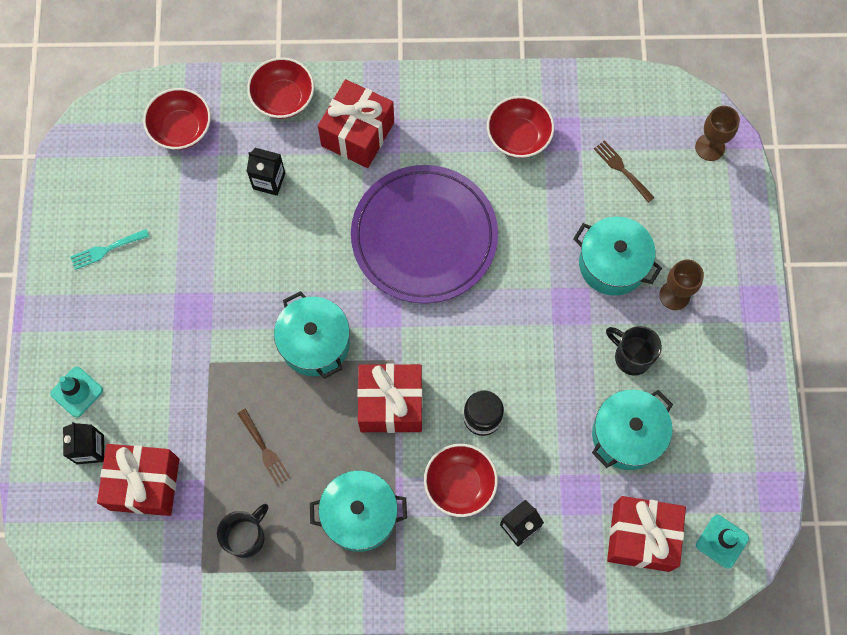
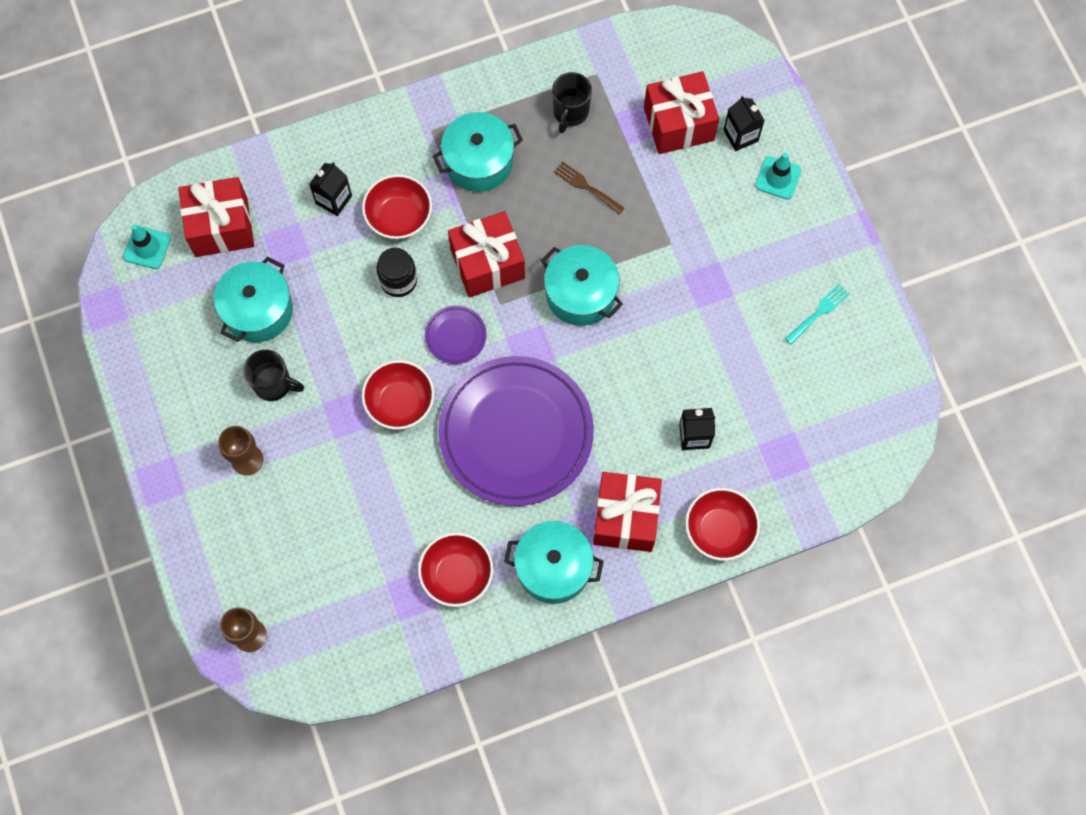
camera: 160 degrees right, 0 degrees up
(181, 129) = (808, 459): red bowl -> red bowl (400, 402)
(446, 344) = (455, 336): none -> purple plate
(612, 264) = (318, 470): turquoise pot -> turquoise pot (553, 567)
(622, 169) = (336, 576): brown fork -> none

